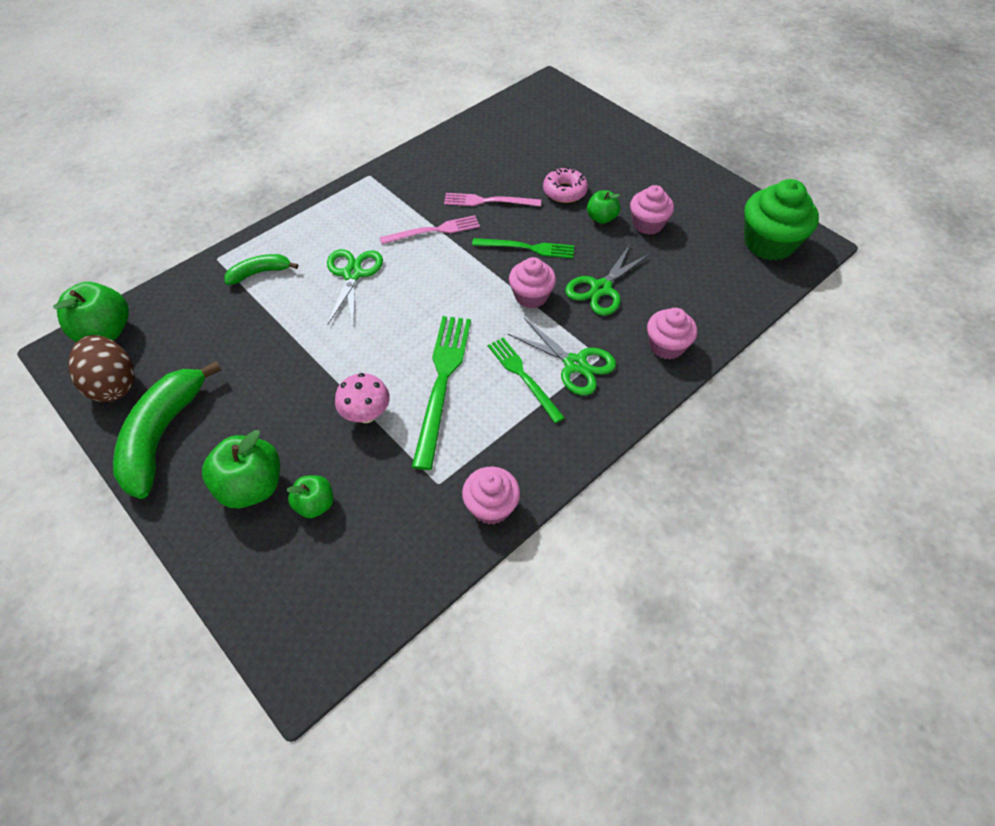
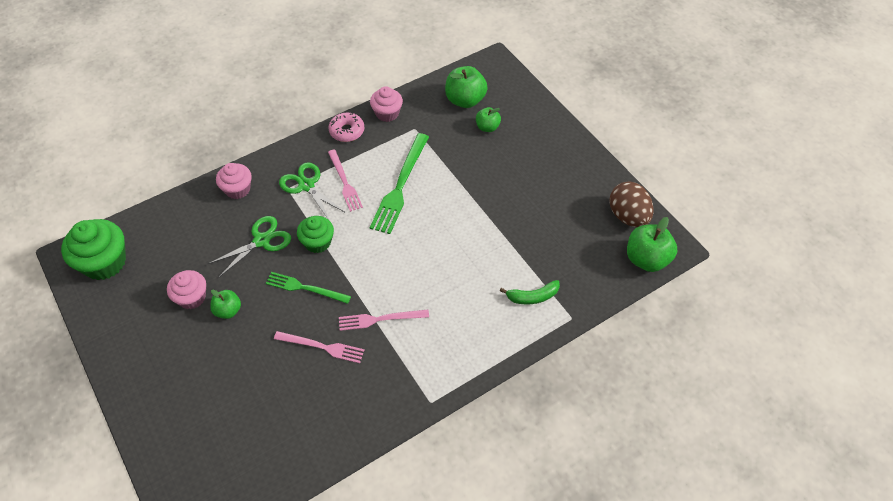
camera: 170 degrees left, 0 degrees up
(163, 435) = (585, 178): green banana -> none
(251, 486) = (525, 141): green apple -> green apple (465, 100)
(353, 274) = (455, 283): green scissors -> none
(366, 414) = (453, 172): pink mushroom -> none
(523, 377) = (344, 182): green fork -> pink fork
(531, 296) = (317, 242): pink cupcake -> green cupcake
(564, 191) = (247, 348): pink donut -> pink donut (347, 131)

